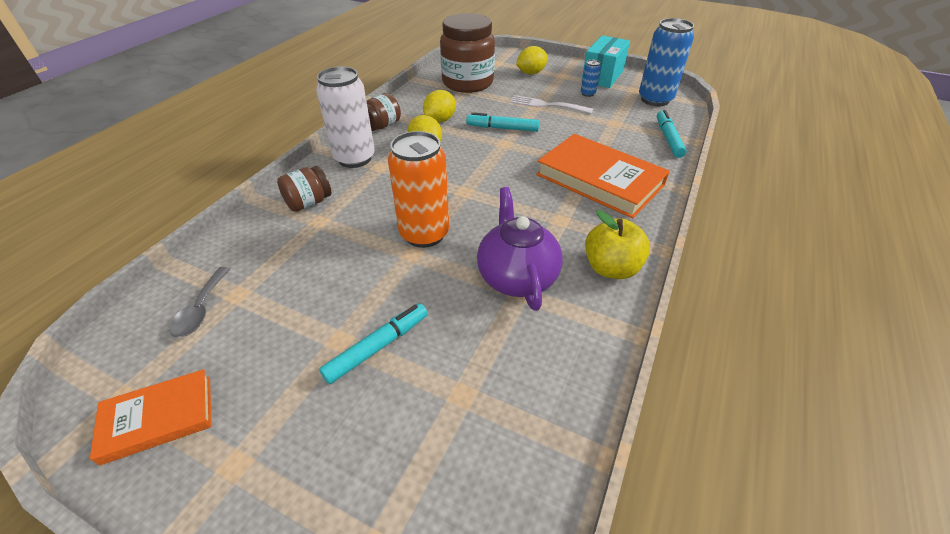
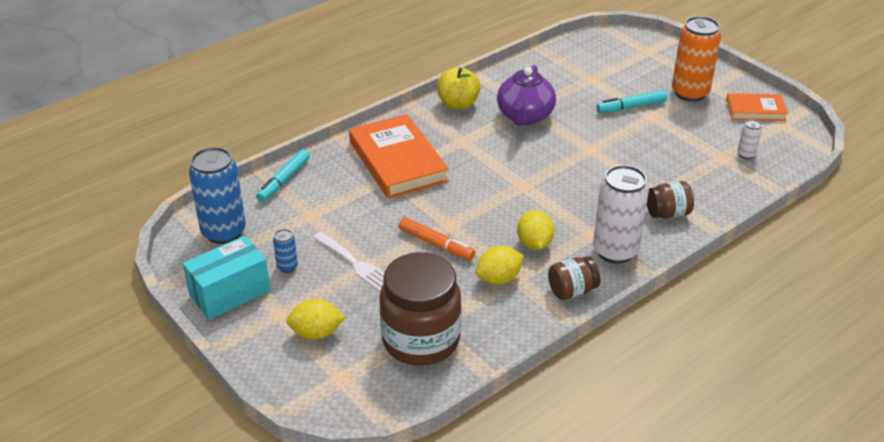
camera: 155 degrees left, 5 degrees down
(201, 309) = (746, 154): grey spoon -> white can
(424, 234) = (575, 160): orange can -> orange can (690, 93)
(502, 128) = (436, 244): turquoise marker -> orange marker

